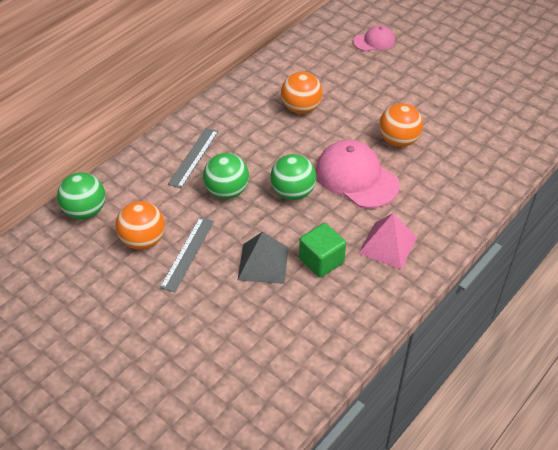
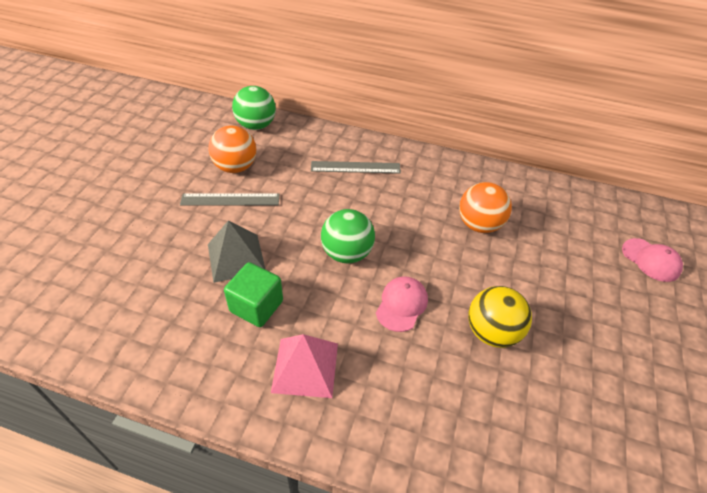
camera: 65 degrees right, 0 degrees up
(227, 191) = (322, 203): green ball -> none
(356, 177) = (401, 305): pink cap -> pink cap, size x0.55
(398, 141) = (492, 332): orange ball -> yellow ball

